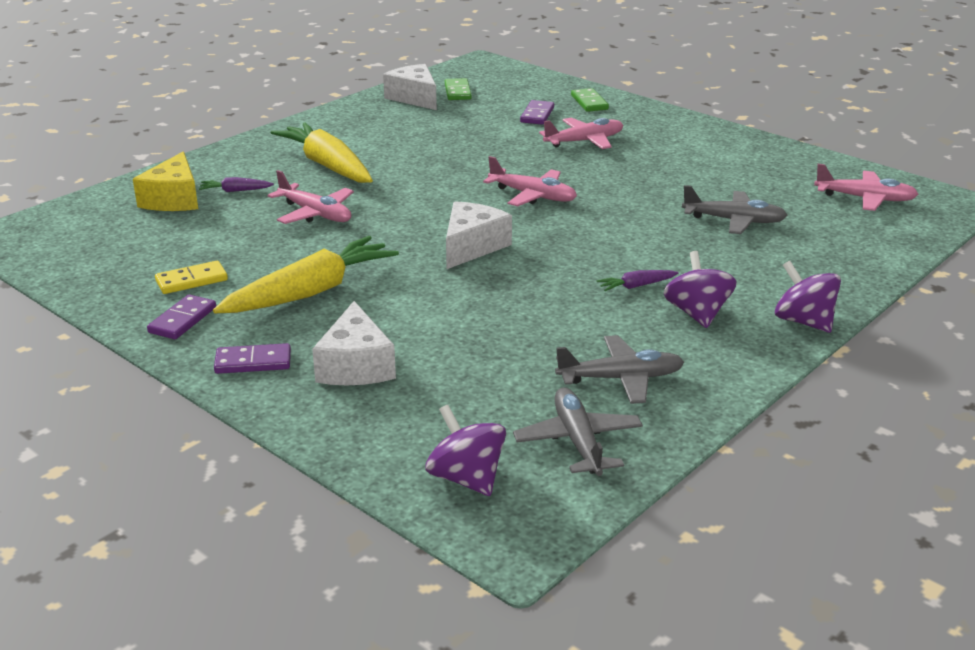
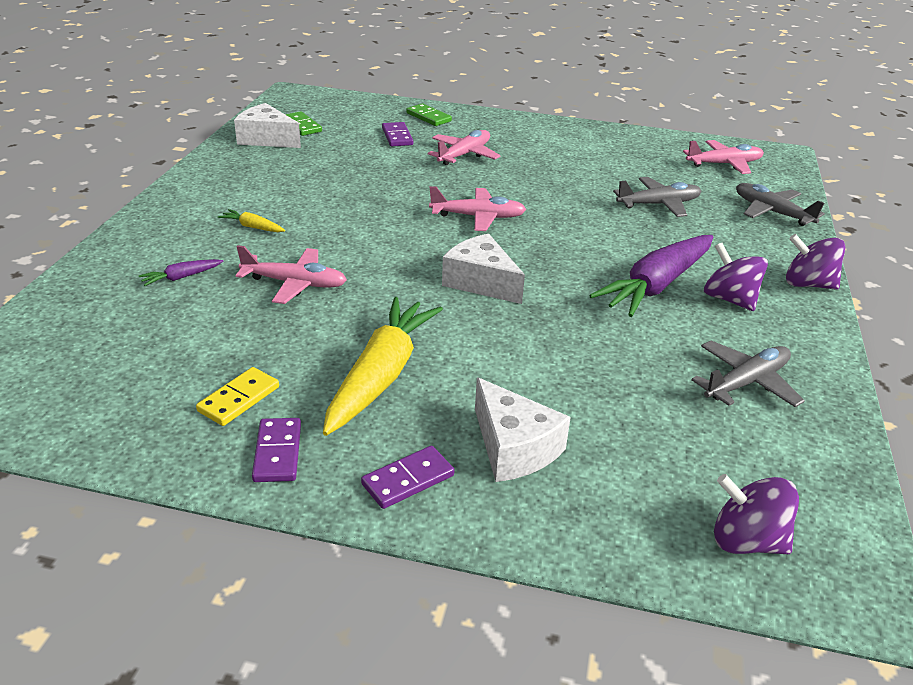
camera: 30 degrees left, 5 degrees up
(174, 199) = (119, 303): yellow cheese -> none
(327, 165) = (253, 227): yellow carrot -> yellow carrot, size x0.42
(472, 247) = (481, 282): white cheese -> white cheese turned 45 degrees counterclockwise
(578, 441) = (786, 461): grey plane -> grey plane (772, 212)
(636, 286) = (656, 285): purple carrot -> purple carrot, size x2.36

